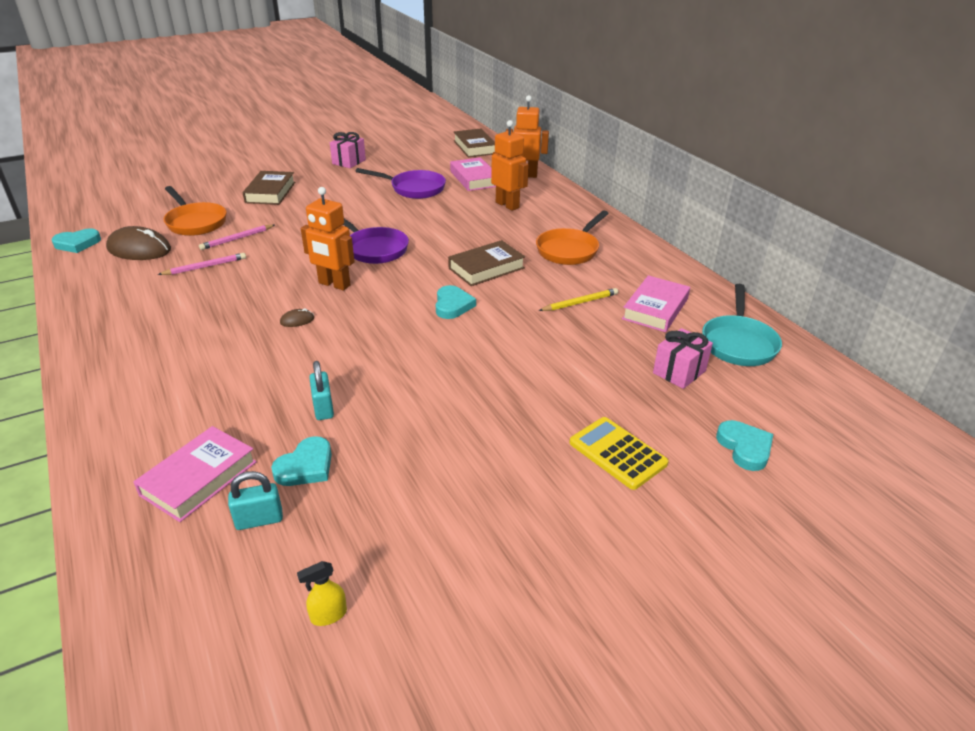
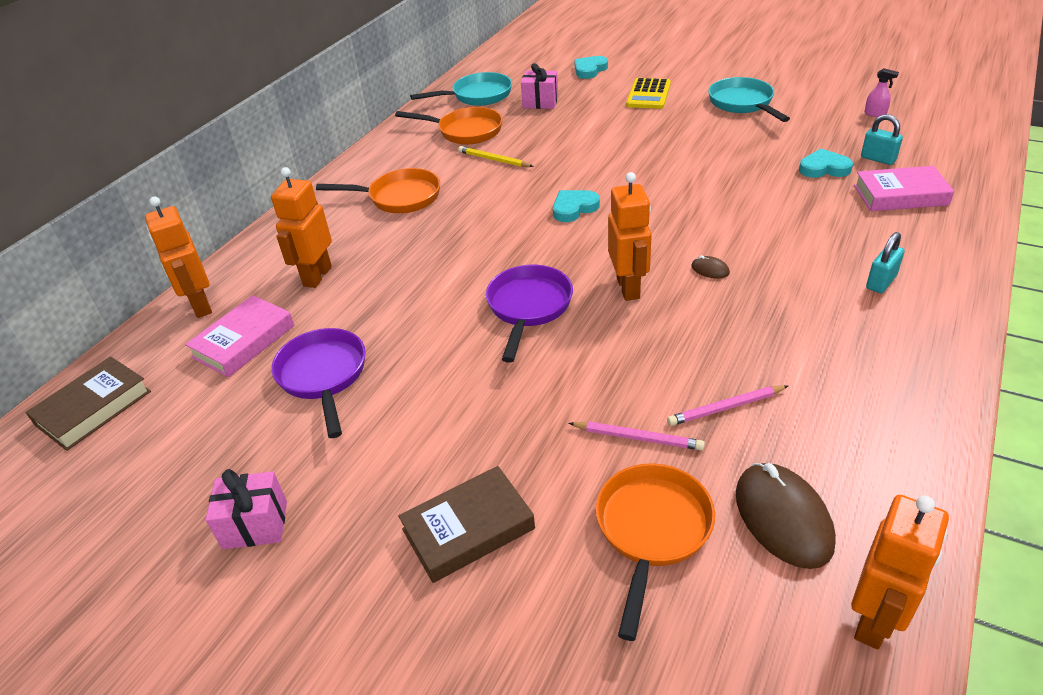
camera: 120 degrees left, 5 degrees up
(77, 244) = (874, 620): turquoise heart -> orange robot
(205, 267) = (725, 408): pink pencil -> pink pencil turned 45 degrees counterclockwise
(323, 408) = (774, 192): turquoise padlock -> turquoise padlock (881, 282)
(328, 615) = (875, 114): yellow spray bottle -> pink spray bottle
(486, 268) = (487, 222): brown book -> none
(505, 513) = (743, 103): none -> turquoise pan
(655, 309) = (465, 131): pink book -> orange pan

